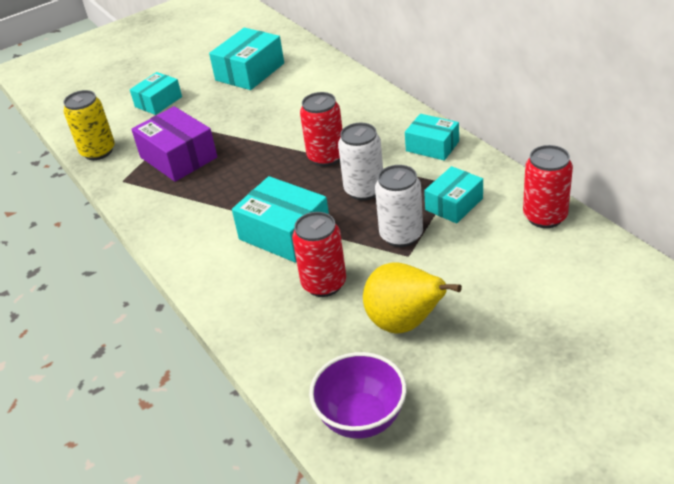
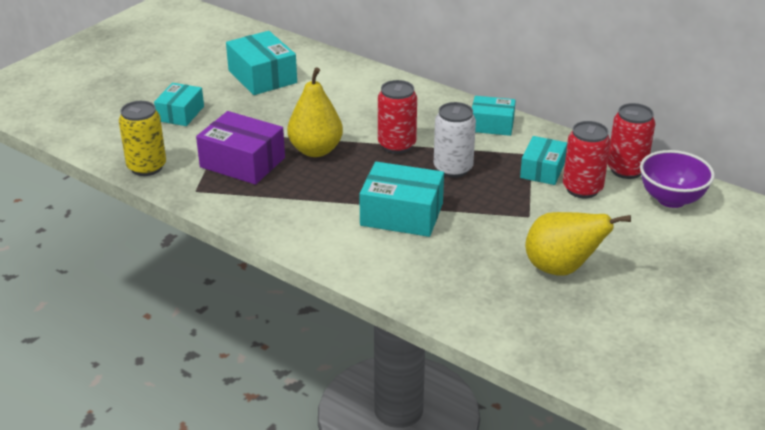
camera: 25 degrees left, 5 degrees down
(249, 153) = (316, 150): none -> yellow pear
(250, 72) = (262, 76): turquoise box -> turquoise box turned 45 degrees counterclockwise
(324, 284) = (468, 250): red can -> red can (582, 189)
(361, 418) = (572, 345): purple bowl -> purple bowl (671, 199)
(401, 235) = (512, 201): white can -> none

